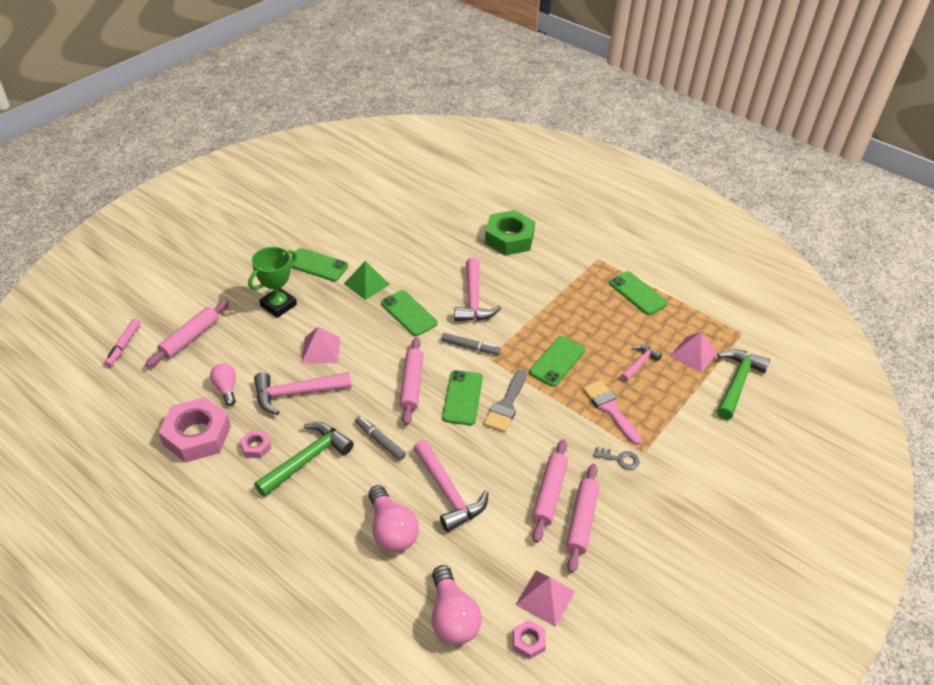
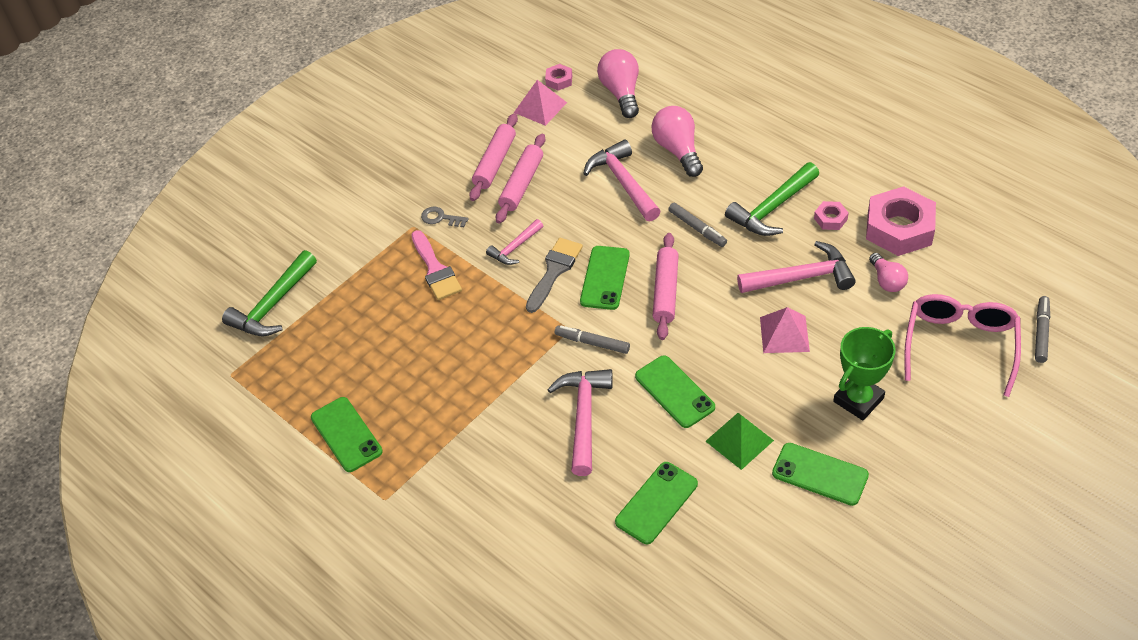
camera: 170 degrees left, 5 degrees up
(123, 345) = (1041, 333): pink marker -> grey marker
(190, 338) = (960, 346): pink rolling pin -> pink glasses
(509, 238) = (518, 539): green nut -> none
(557, 361) = (484, 327): green phone -> green phone (656, 503)
(639, 363) = (382, 327): pink hammer -> pink hammer (515, 248)
(693, 354) = (309, 341): pink pyramid -> none

